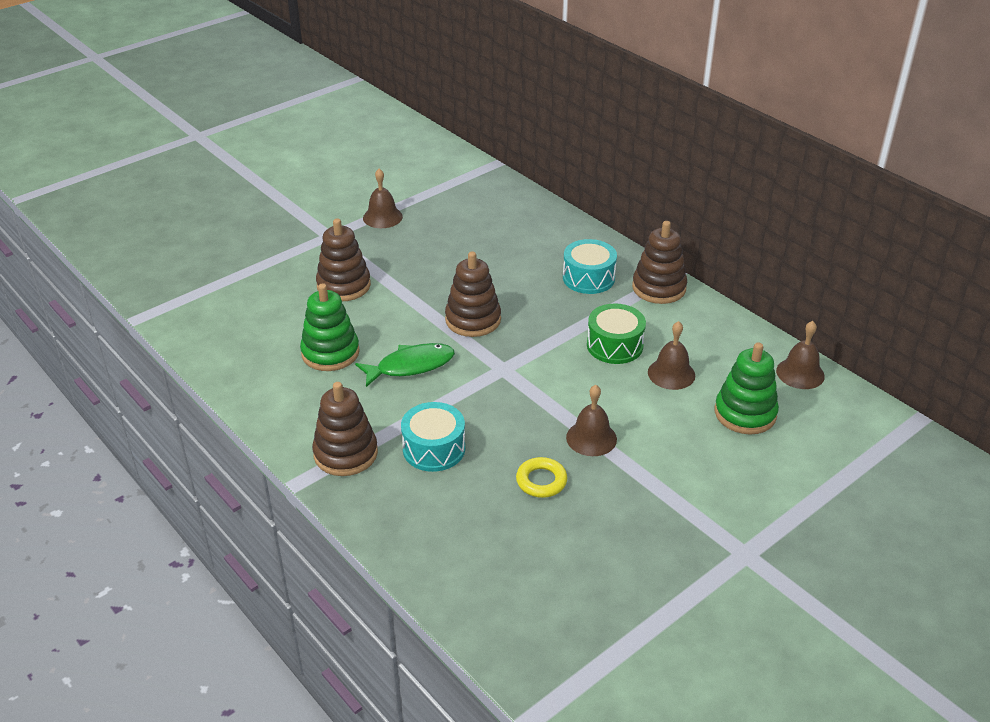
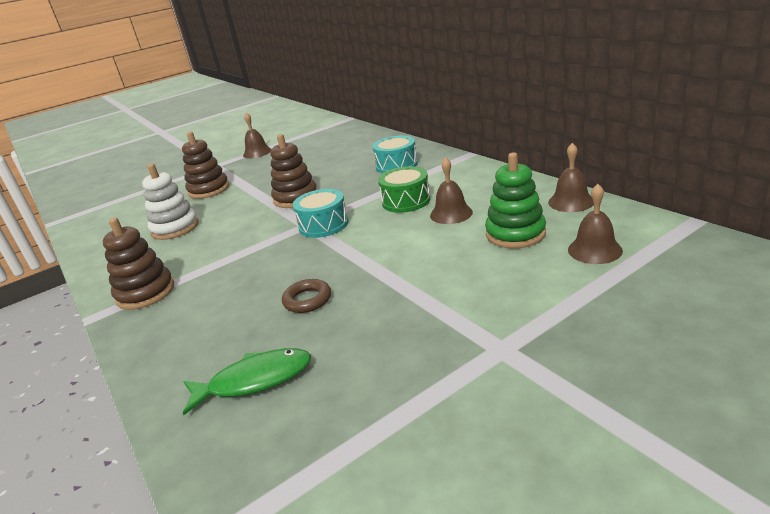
camera: 10 degrees right, 10 degrees down
(330, 353) = (175, 228): green stacking toy -> white stacking toy
(410, 366) = (232, 230): green fish -> green fish (254, 381)
(434, 449) = (222, 283): turquoise drum -> turquoise drum (323, 225)
(541, 481) = (307, 300): yellow ring -> brown ring
(591, 438) = (366, 264): brown bell -> brown bell (594, 250)
(659, 288) = (452, 164): brown stacking toy -> none

